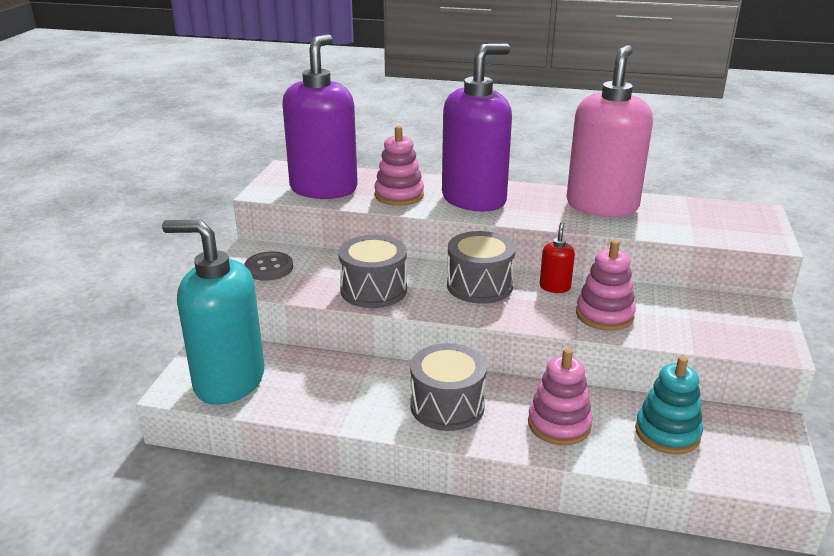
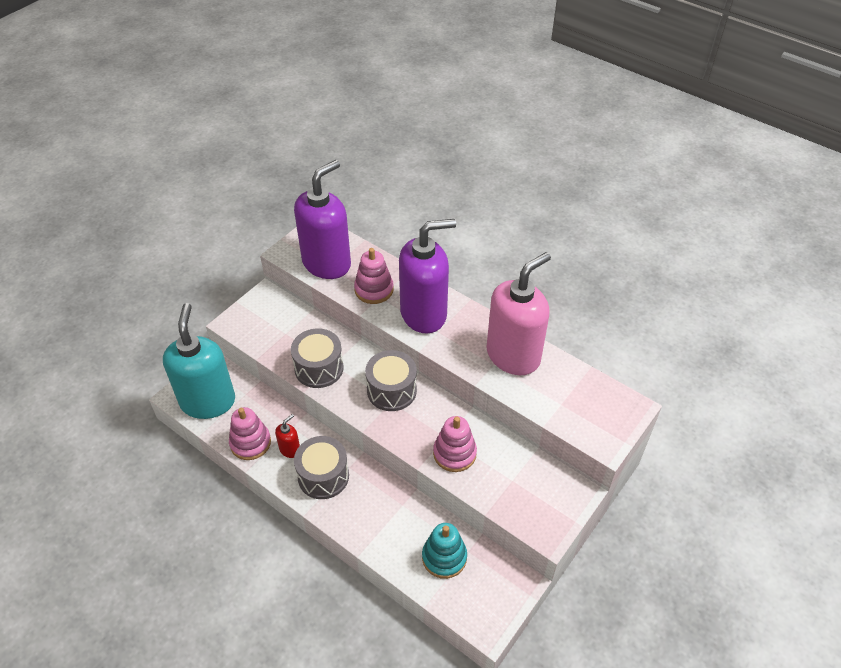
camera: 25 degrees right, 20 degrees up
(228, 381) = (208, 401): turquoise soap dispenser -> turquoise soap dispenser turned 45 degrees clockwise
(269, 268) = (266, 319): grey button -> none
(555, 287) = (442, 412): red soap dispenser -> red soap dispenser (290, 449)
(559, 424) = (381, 521): pink stacking toy -> pink stacking toy (250, 443)

